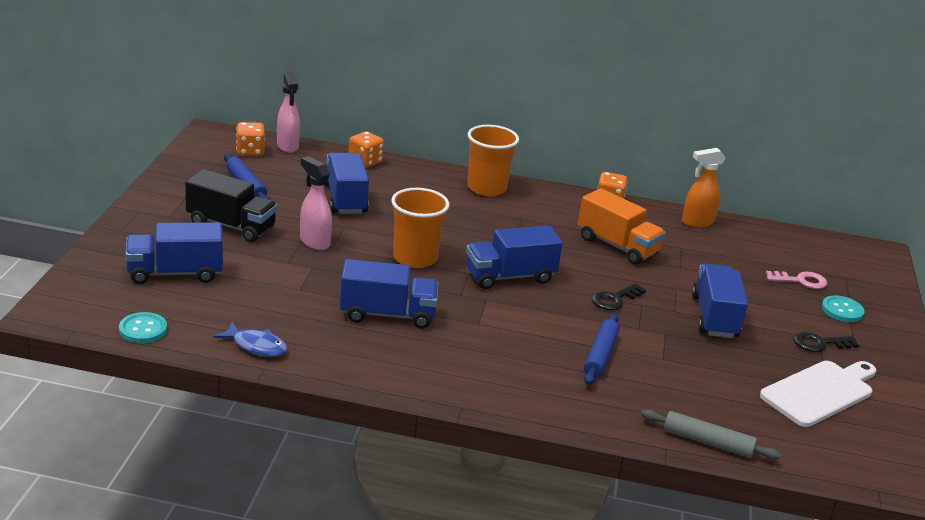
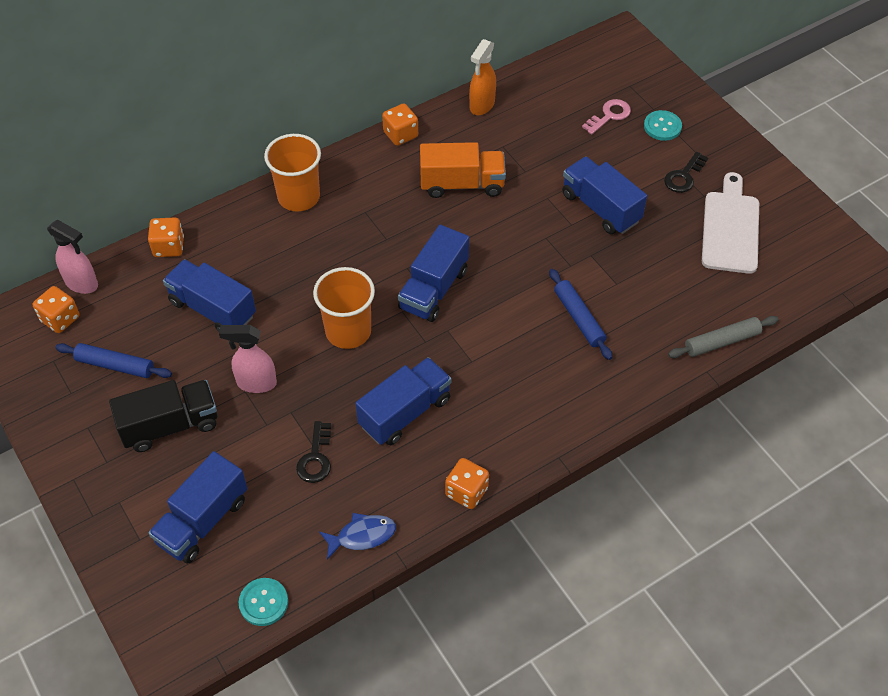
camera: 40 degrees left, 25 degrees up
(363, 376) = (466, 492): none -> orange dice
(614, 299) = (524, 248): black key -> black key (316, 458)

